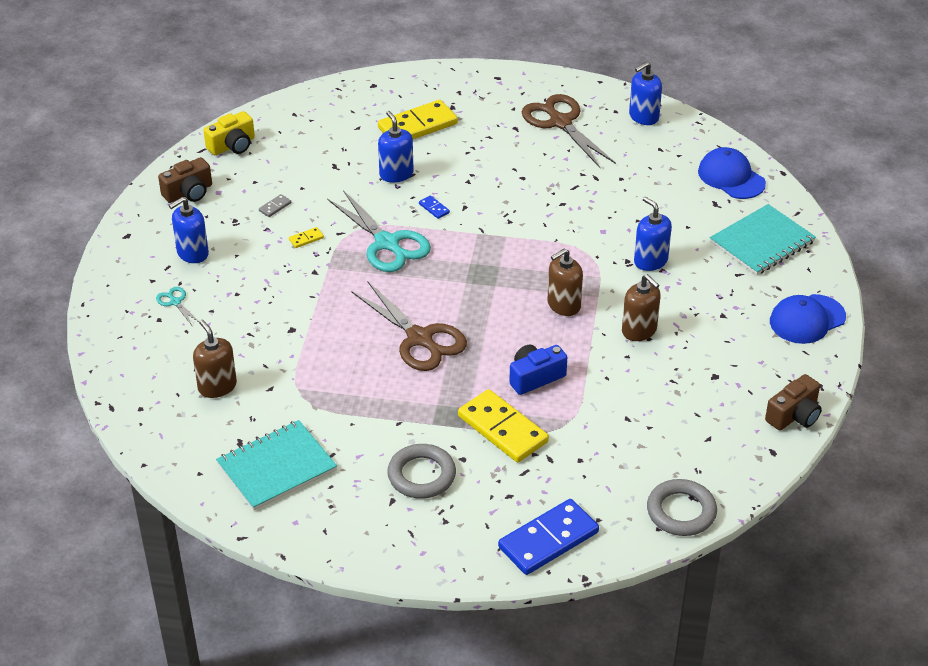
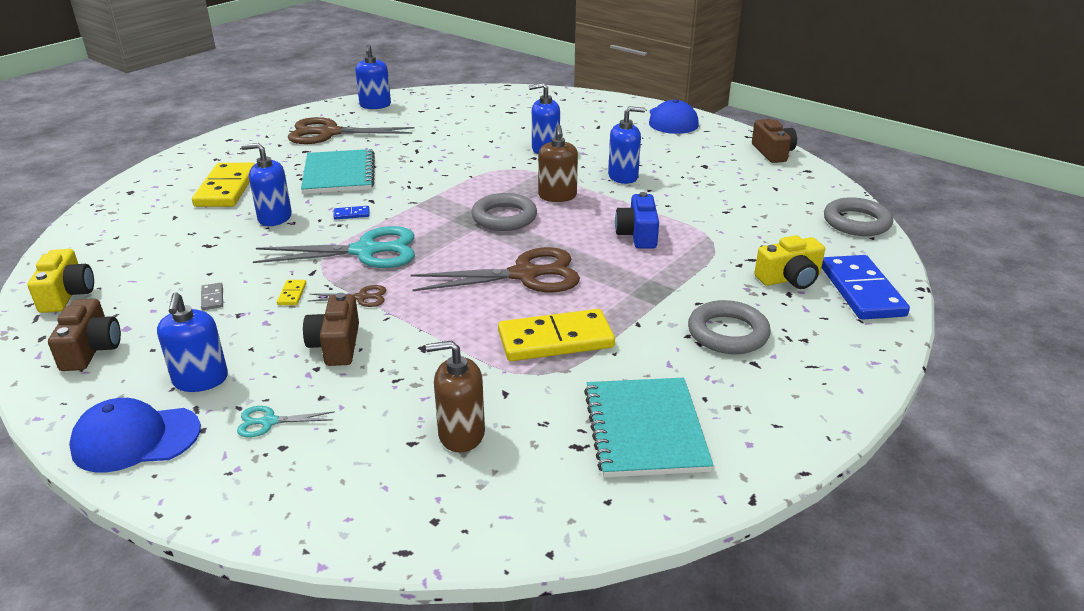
camera: 60 degrees left, 10 degrees down
(265, 289) = (336, 345): none -> brown camera
(327, 272) = (361, 297): none -> brown scissors
(499, 290) = (504, 217): none -> grey ring
(503, 429) = (694, 270): yellow domino -> yellow domino (555, 340)
(534, 490) = (789, 279): none -> yellow camera
(639, 330) = (623, 176): brown soap dispenser -> blue soap dispenser
(731, 177) = (489, 99): blue cap -> blue cap (136, 439)
(762, 242) = (572, 110): turquoise notebook -> turquoise notebook (339, 174)

